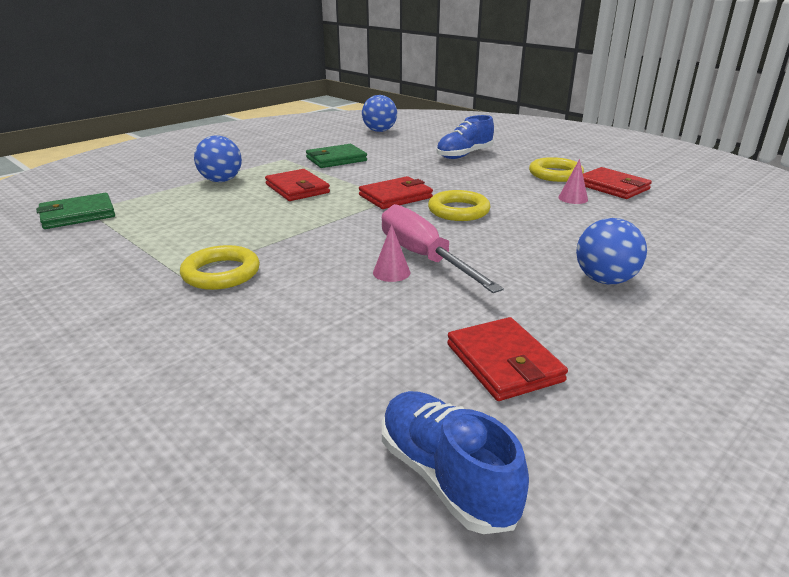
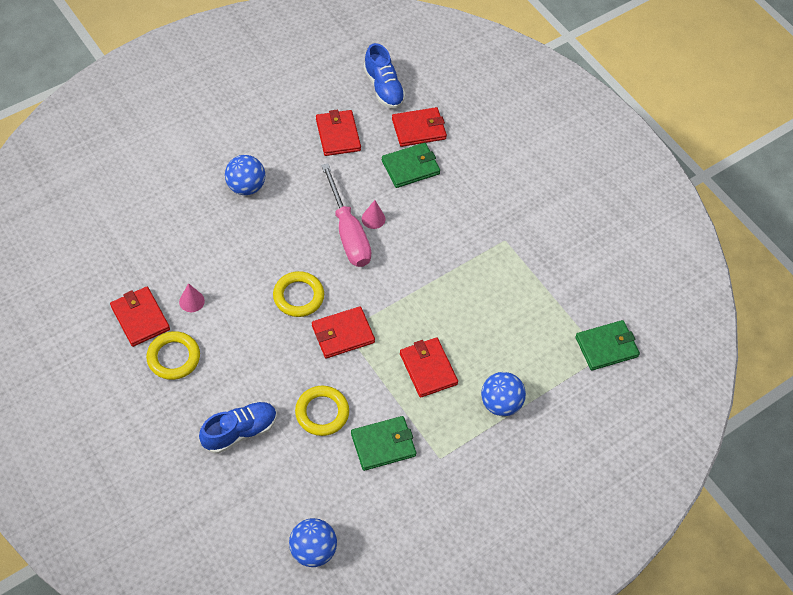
camera: 175 degrees left, 30 degrees up
(221, 273) = (480, 238): yellow ring -> yellow ring (322, 412)
(336, 398) = (419, 129): none -> red wallet
(343, 335) = (410, 167): none -> green wallet

